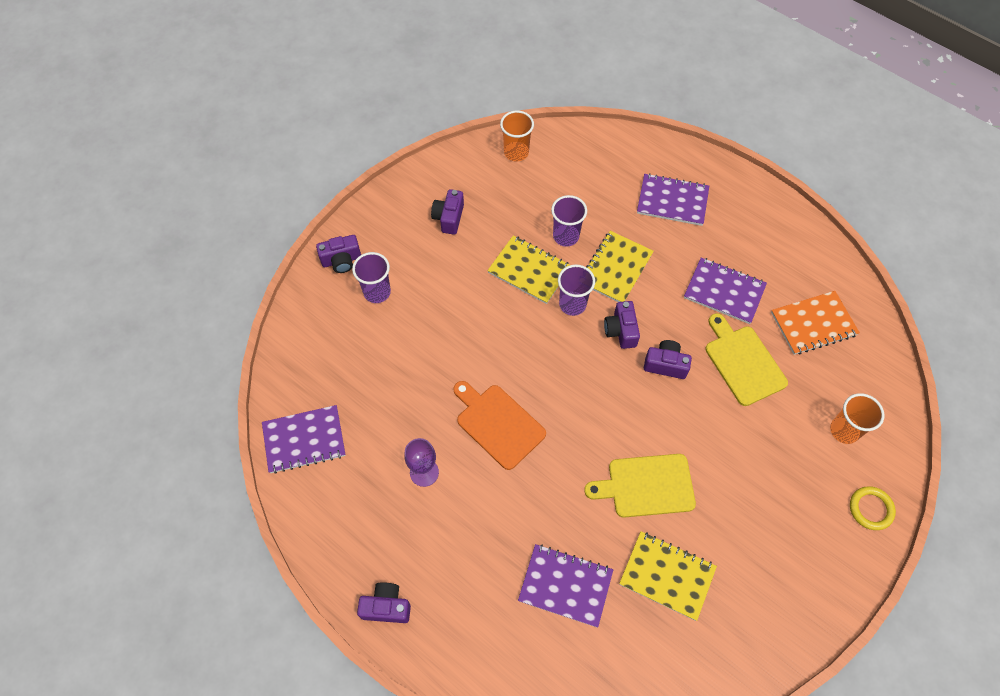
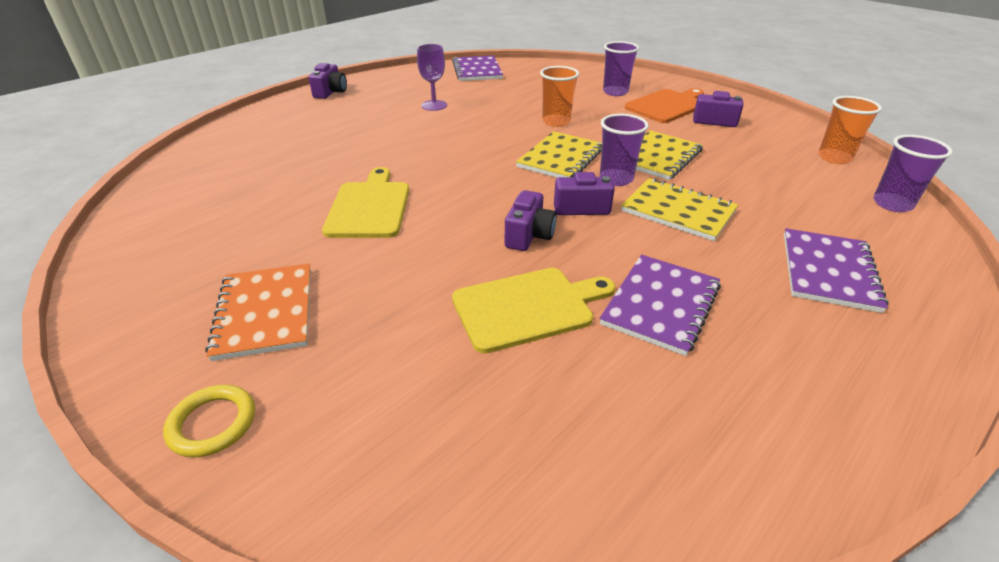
camera: 95 degrees right, 25 degrees down
(341, 260) = (646, 81): purple camera -> none
(498, 424) = (471, 134): orange cutting board -> orange cutting board (667, 105)
(565, 586) = (293, 156): purple notebook -> none
(566, 236) = (717, 181): purple cup -> purple cup (892, 204)
(667, 576) = (259, 210): yellow notebook -> yellow notebook (561, 158)
(813, 324) = (608, 416): orange notebook -> orange notebook (265, 312)
(844, 430) = (372, 417): orange cup -> orange cup (556, 122)

